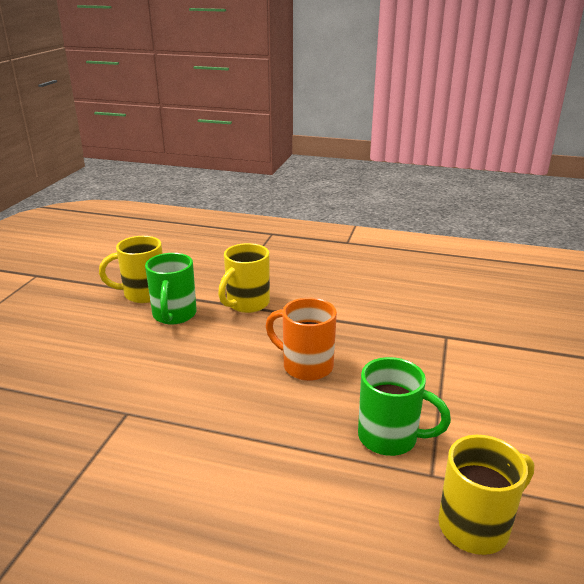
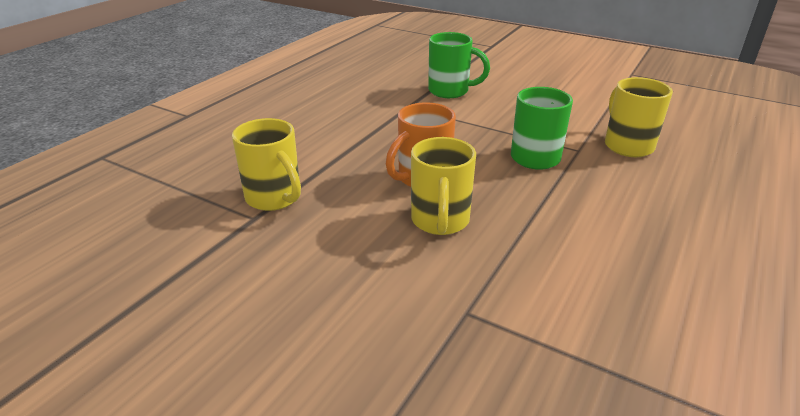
camera: 75 degrees left, 5 degrees up
(143, 294) = (170, 287): yellow mug -> yellow mug (440, 221)
(174, 315) = (259, 259): green mug -> green mug (450, 91)

